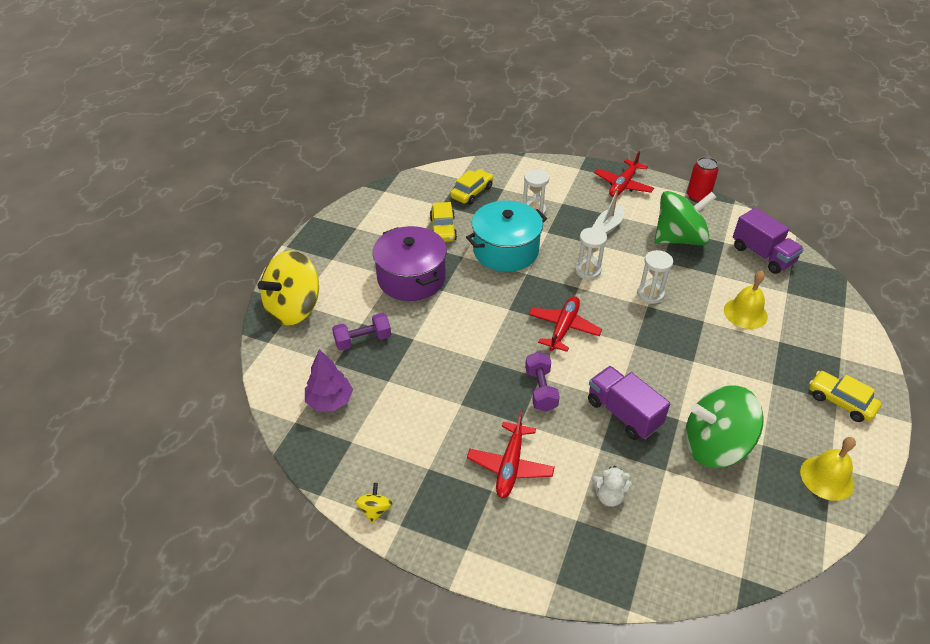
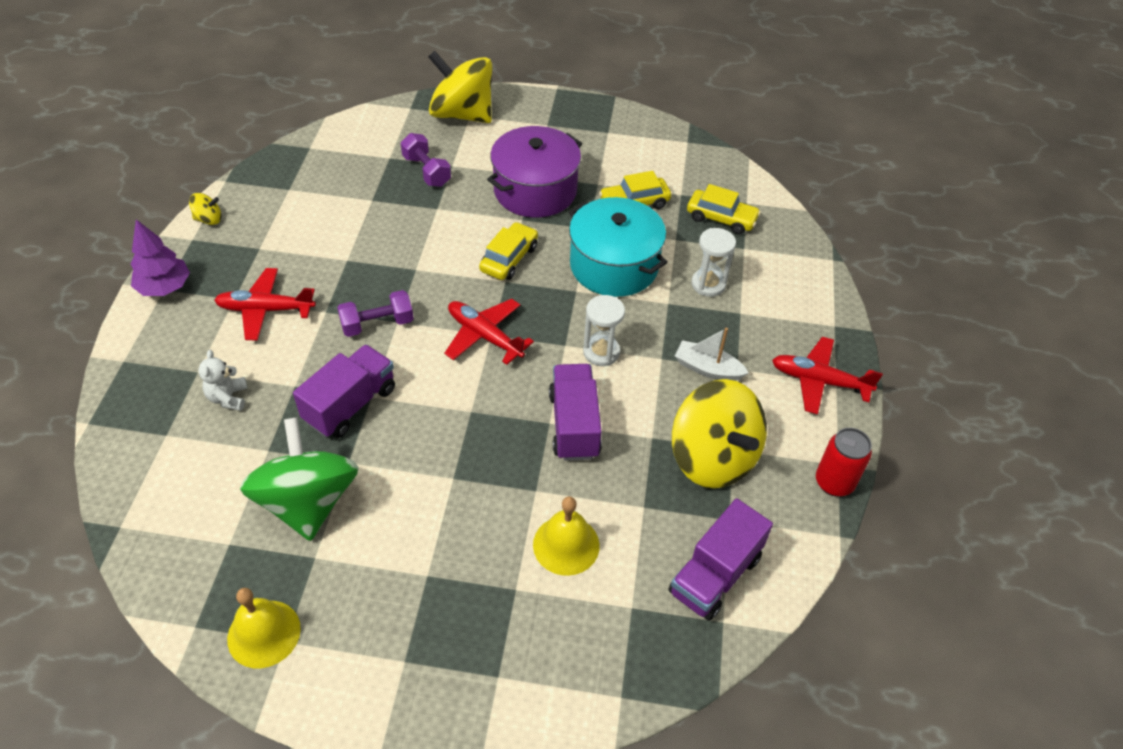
camera: 75 degrees right, 5 degrees up
(330, 401) = (338, 164): purple tree -> purple tree (165, 287)
(563, 328) = (484, 336): red plane -> red plane turned 150 degrees counterclockwise
(650, 294) = (574, 425): white hourglass -> purple truck
(679, 238) = (713, 457): green spinning top -> yellow spinning top
(840, 401) = (404, 666): yellow car -> yellow car (509, 258)

